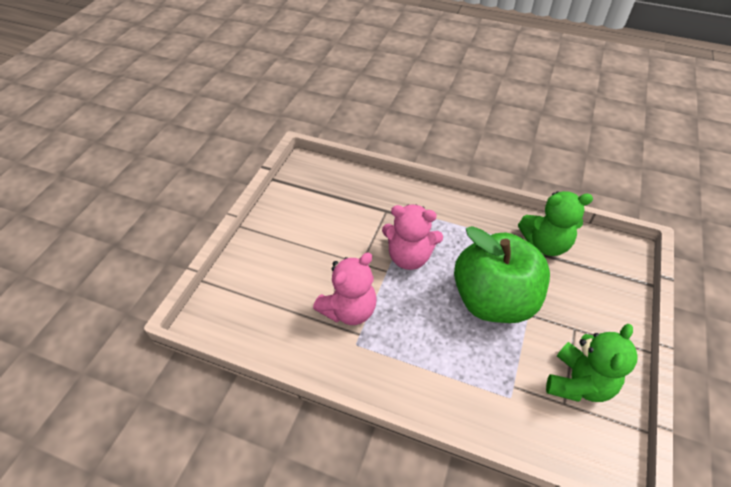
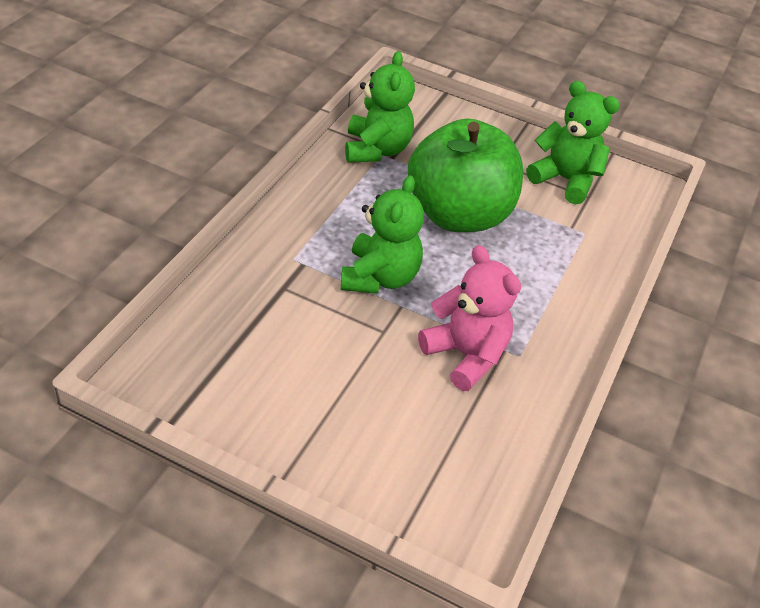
camera: 90 degrees left, 5 degrees down
(409, 257) = (379, 277): pink teddy bear -> green teddy bear

